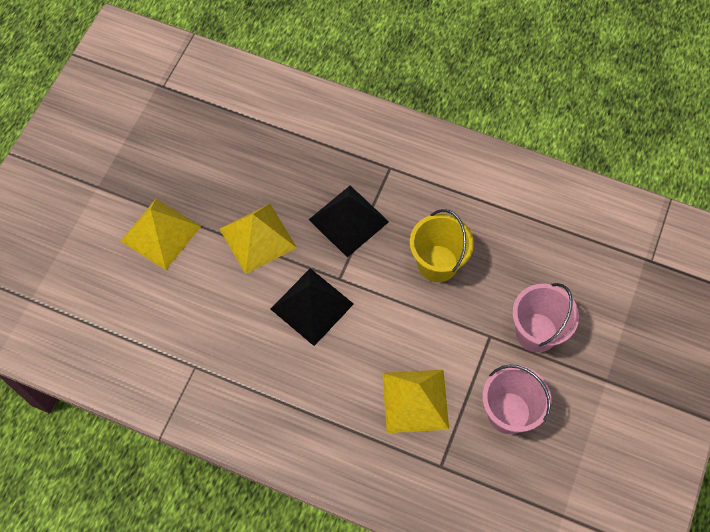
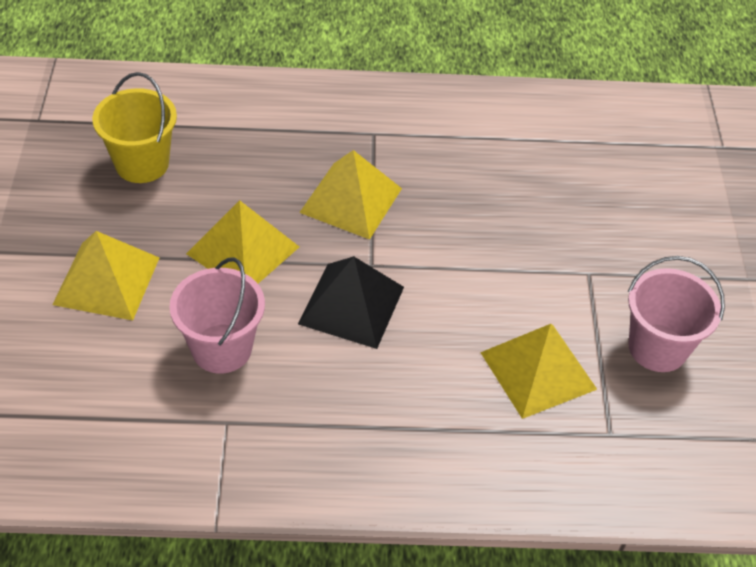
camera: 25 degrees left, 15 degrees down
(348, 220) = (351, 200): black pyramid -> yellow pyramid
(437, 263) = (484, 215): yellow bucket -> yellow bucket (142, 164)
(536, 332) = (640, 253): pink bucket -> pink bucket (222, 348)

